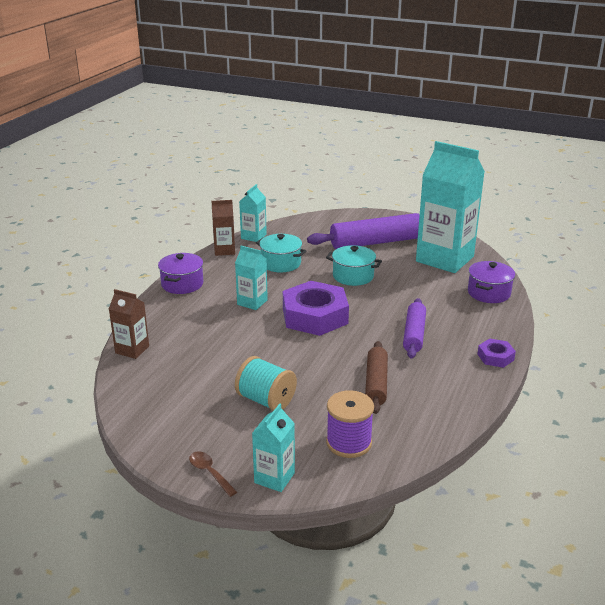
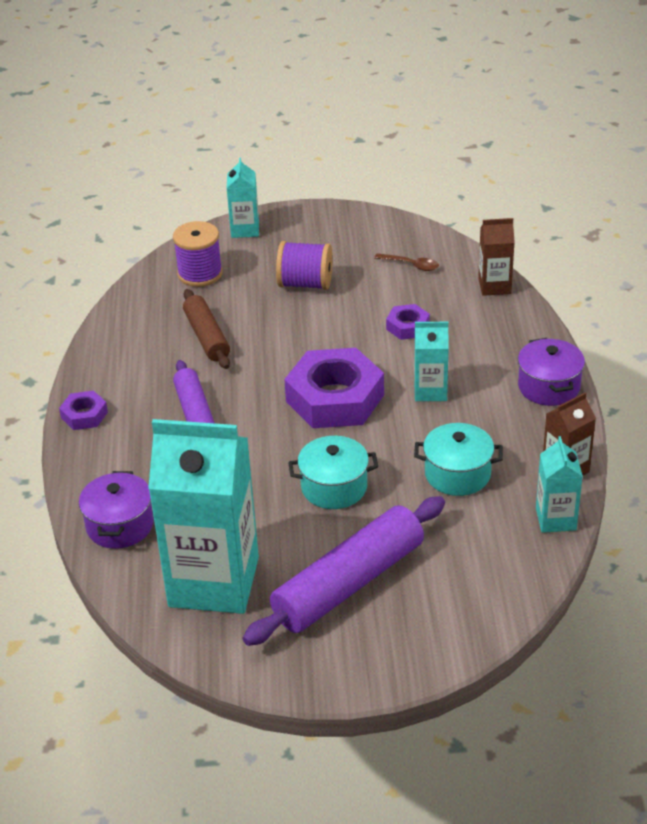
camera: 155 degrees right, 10 degrees up
(210, 473) = (300, 216): brown spoon -> brown spoon (411, 265)
(224, 343) = (407, 326): none -> purple nut
(266, 400) = (305, 284): turquoise spool -> purple spool

